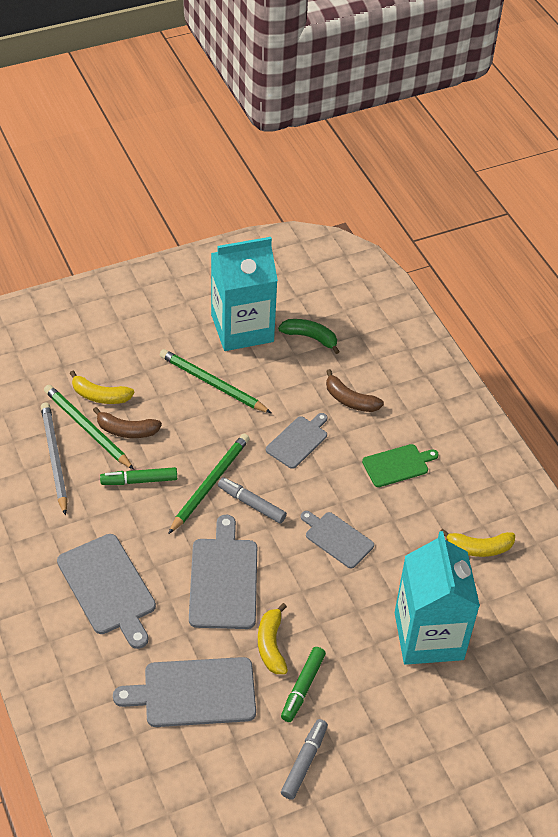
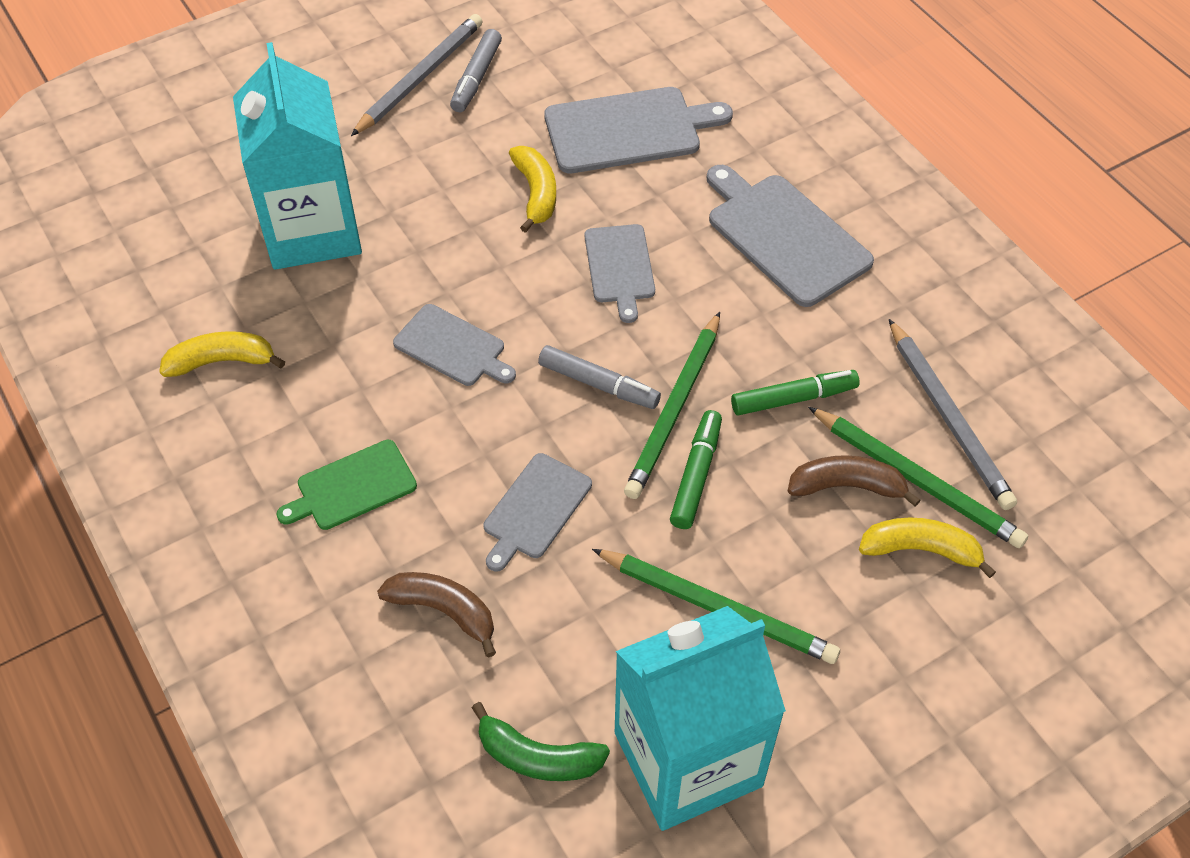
camera: 175 degrees right, 5 degrees up
(223, 579) = (620, 267): grey cutting board -> grey cutting board, size x0.62
(302, 687) = (487, 151): green marker -> green marker (696, 475)
(349, 769) = (420, 77): none -> grey pencil

